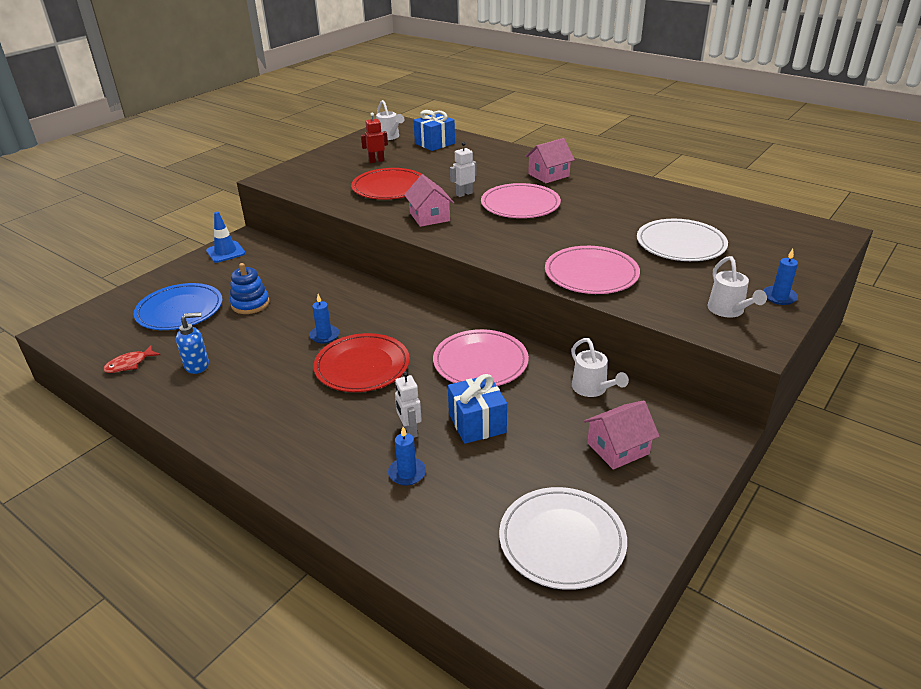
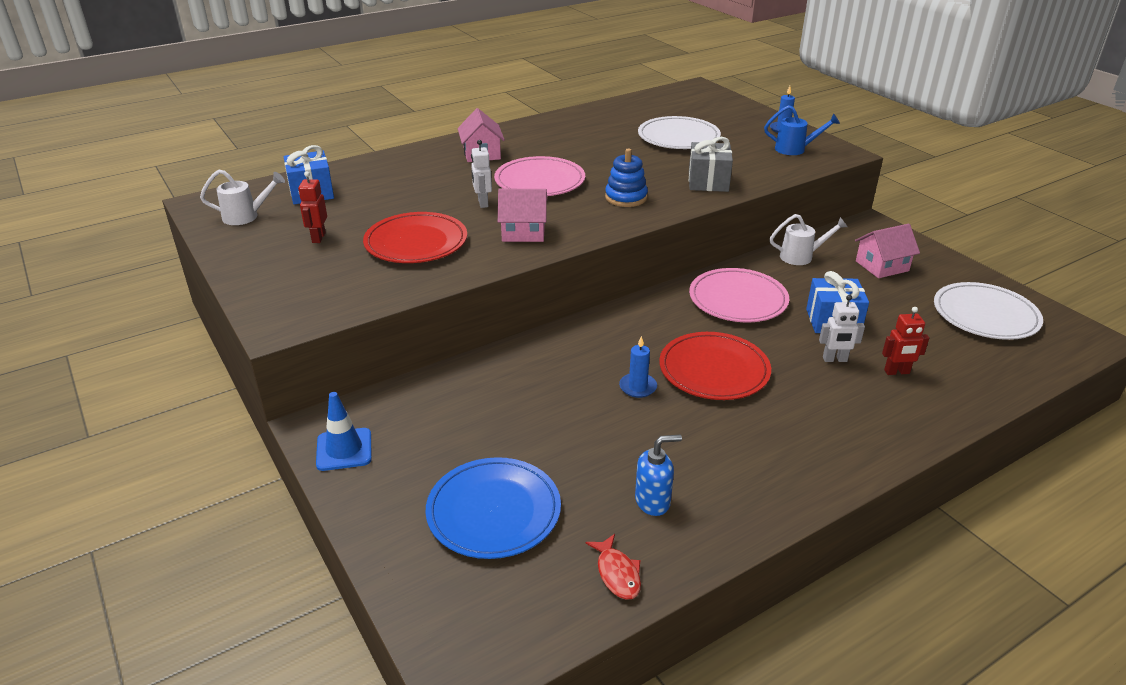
camera: 70 degrees left, 0 degrees up
(197, 365) = (653, 501): blue soap dispenser -> blue soap dispenser turned 75 degrees clockwise
(250, 304) = (522, 439): blue stacking toy -> blue stacking toy (626, 197)
(407, 473) = (897, 372): blue candle -> red robot
(591, 274) = (708, 182): pink plate -> grey gift
(618, 448) = (882, 266): pink house -> pink house turned 75 degrees clockwise
(728, 311) = (794, 149): white watering can -> blue watering can

